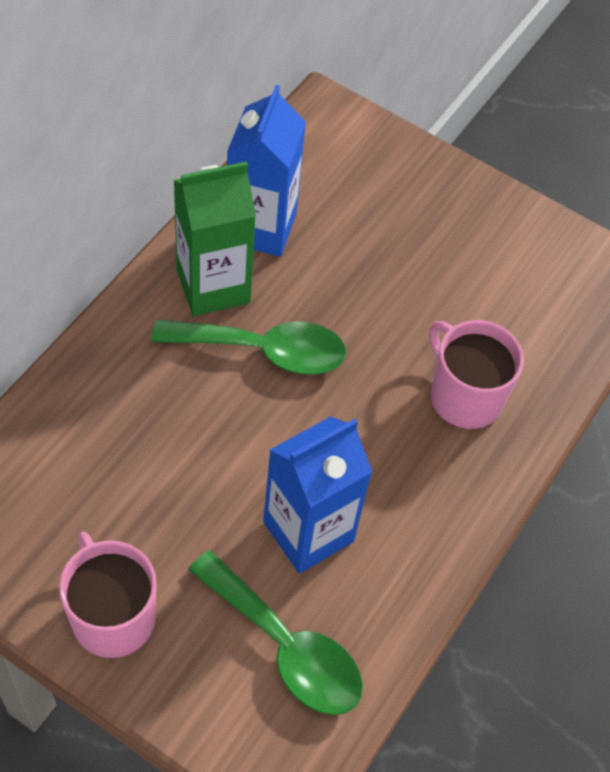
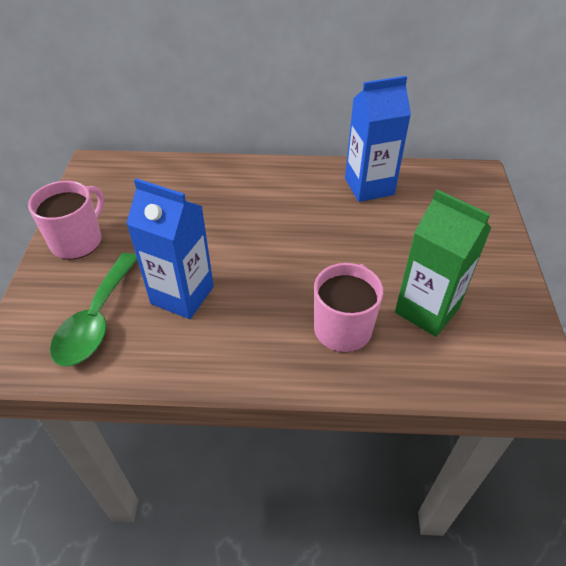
camera: 65 degrees right, 10 degrees down
(213, 286) = (312, 186): green carton -> green carton (427, 310)
(264, 351) = (289, 223): green spoon -> none

